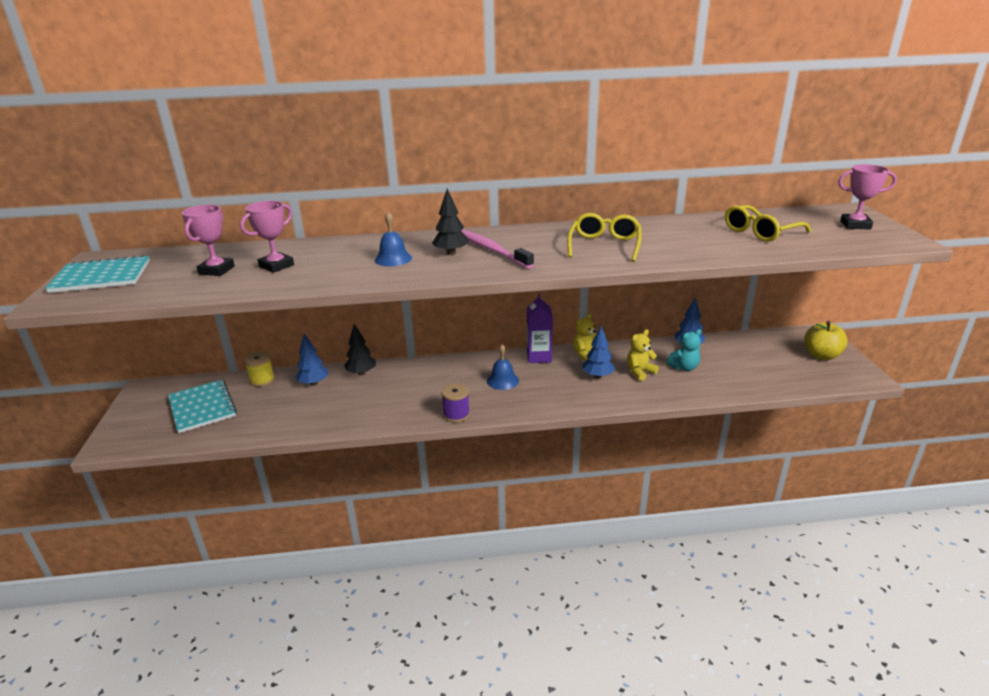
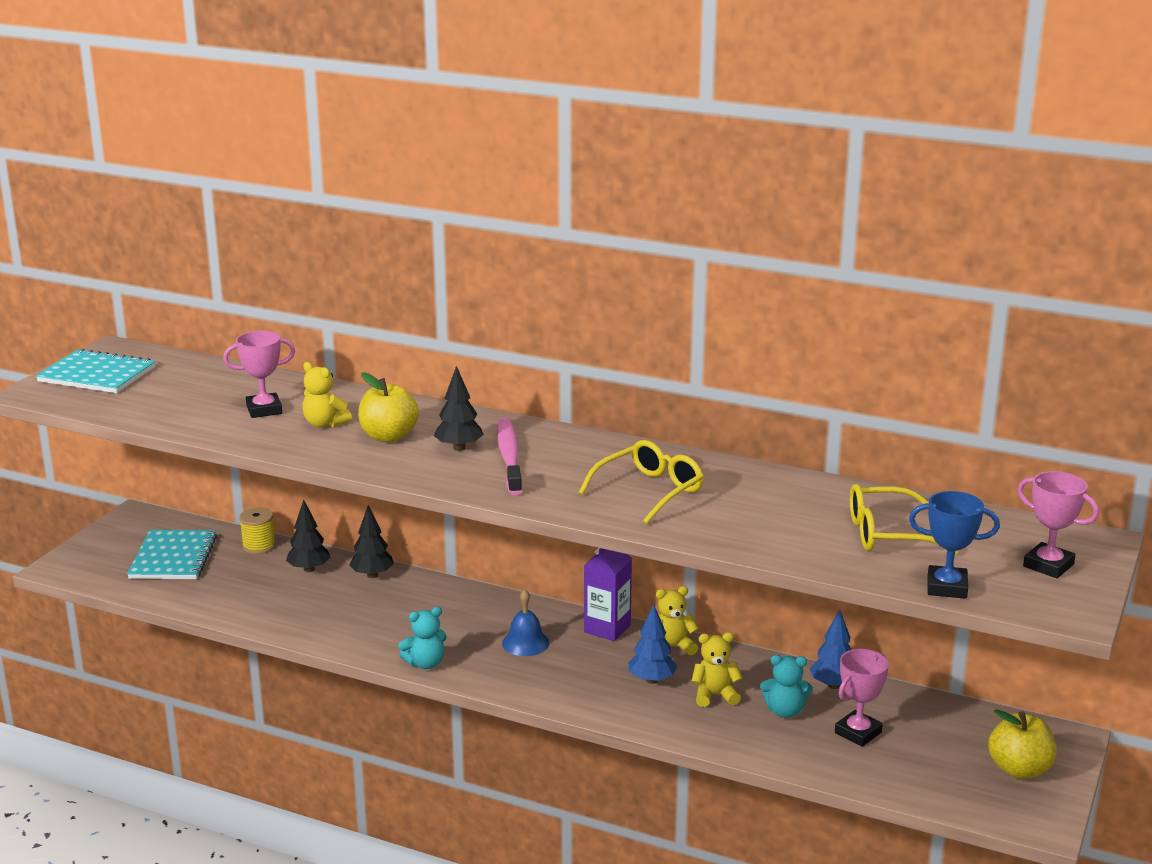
camera: 30 degrees right, 5 degrees down
(216, 270) = (203, 398): pink trophy -> pink trophy (858, 733)
(313, 383) = (309, 569): blue tree -> black tree
(335, 263) = (324, 424): none -> yellow teddy bear
(393, 259) = (388, 436): blue bell -> yellow apple
(456, 414) = (425, 663): purple spool -> turquoise teddy bear
(836, 247) = (947, 587): none -> blue trophy

